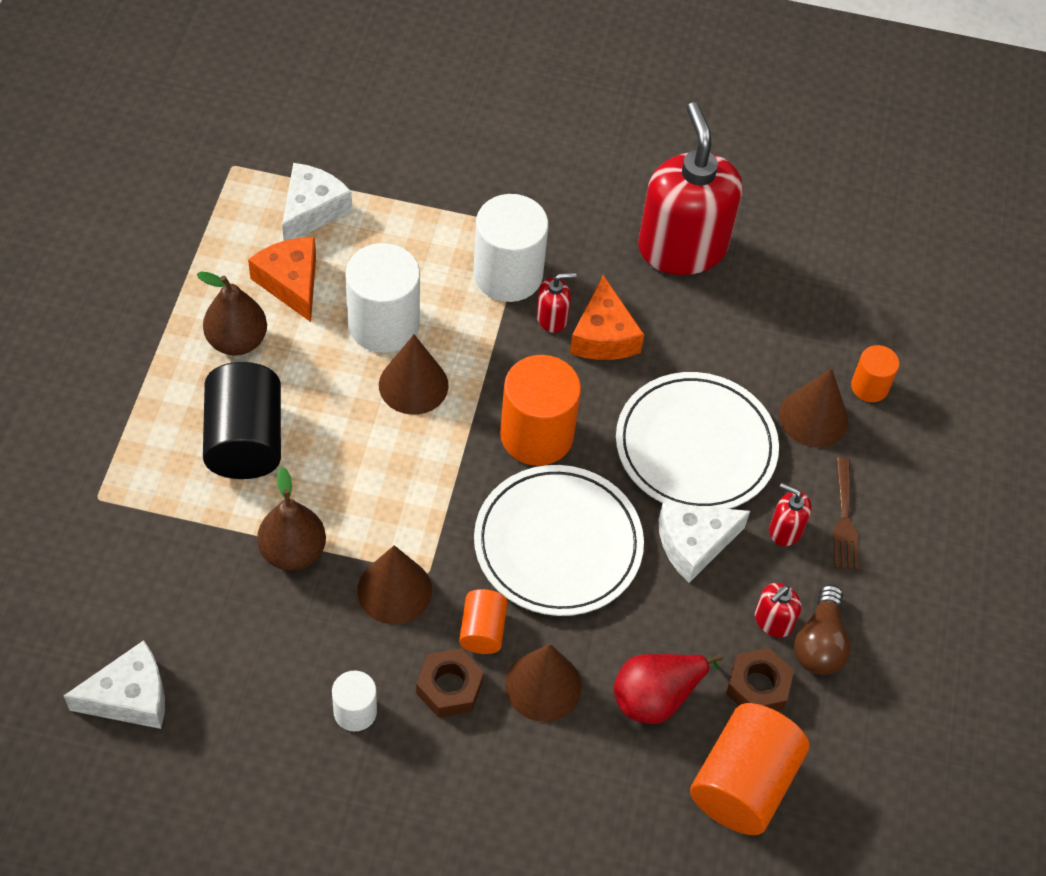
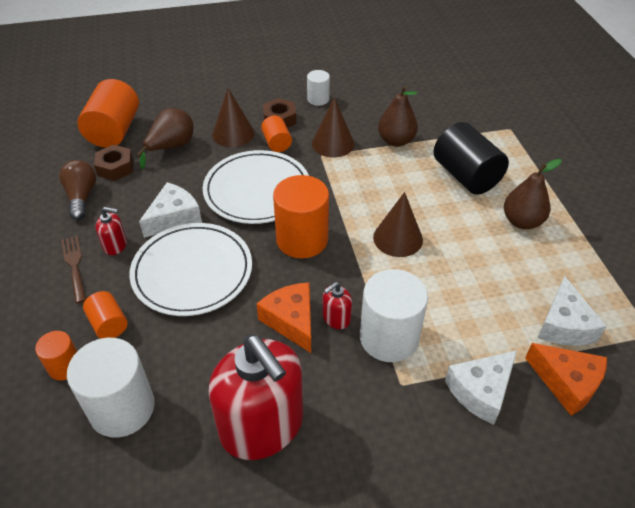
camera: 160 degrees right, 10 degrees down
(130, 697) = (419, 75): white cheese -> white cheese (481, 391)
(291, 283) = (526, 268): orange cheese -> orange cheese (567, 383)
(383, 324) = (446, 266): white cylinder -> white cylinder (122, 408)
(656, 697) = (171, 147): red pear -> brown pear
(773, 621) = (113, 198): red soap dispenser -> none
(813, 417) = (108, 324): brown cone -> orange cylinder

